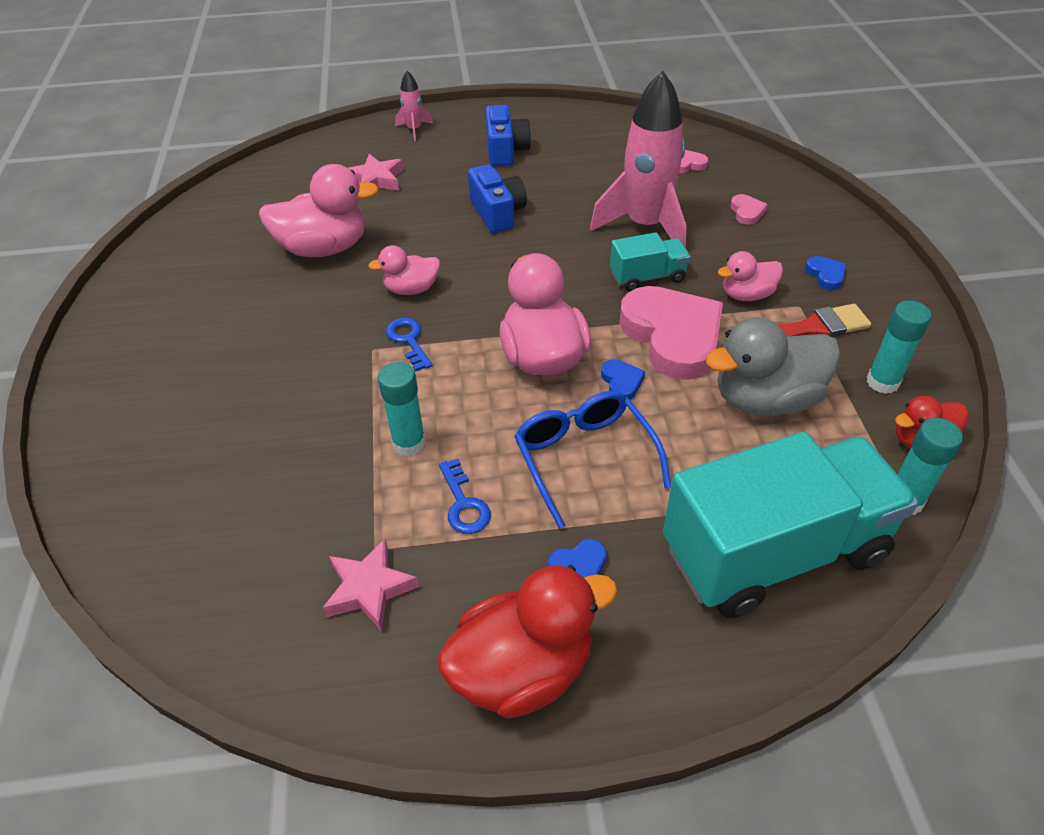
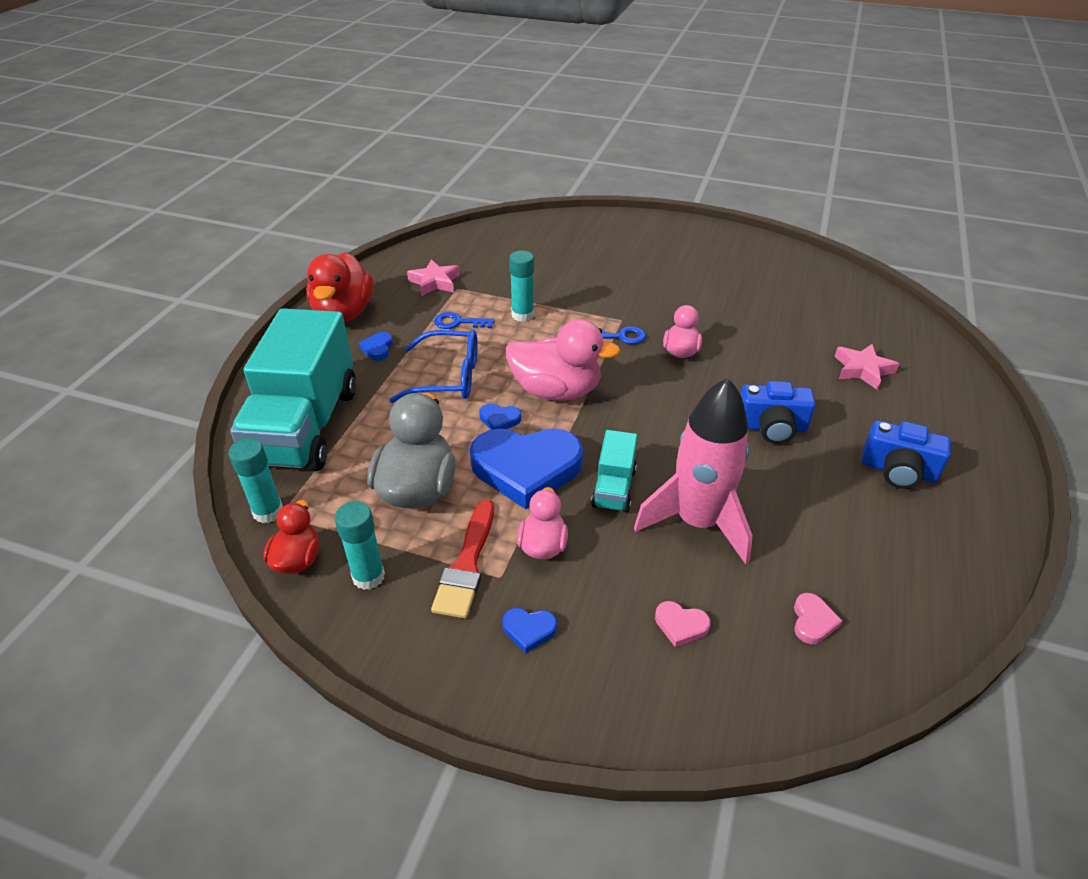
camera: 115 degrees right, 5 degrees down
(324, 248) = (761, 323): pink duck -> none
(414, 130) = (964, 417): pink rocket -> none
(672, 336) = (526, 469): pink heart -> blue heart

